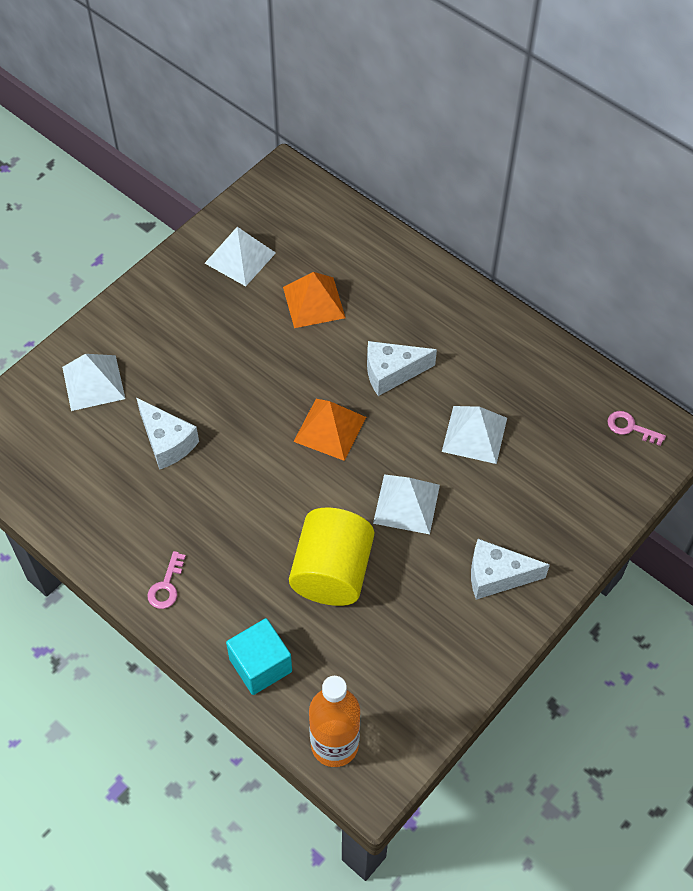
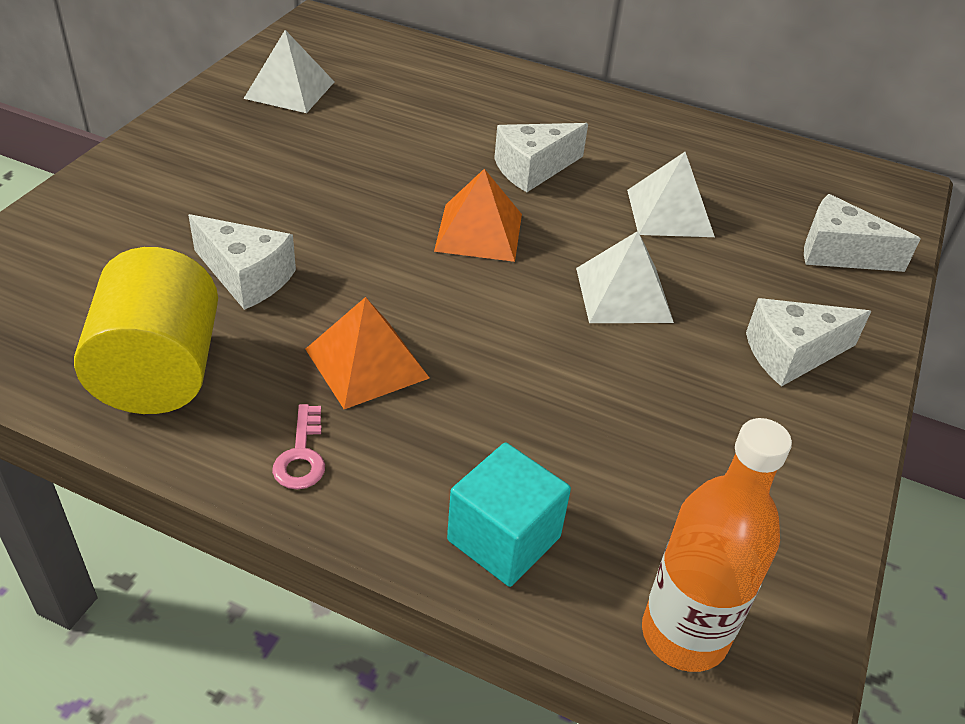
camera: 20 degrees left, 15 degrees down
(93, 383) = (113, 227): white pyramid -> none
(313, 302) = (401, 118): orange pyramid -> orange pyramid (366, 363)
(332, 572) = (559, 390): yellow cylinder -> yellow cylinder (159, 372)
(581, 496) = (839, 253): none -> white cheese
(630, 427) = (848, 183): pink key -> none

